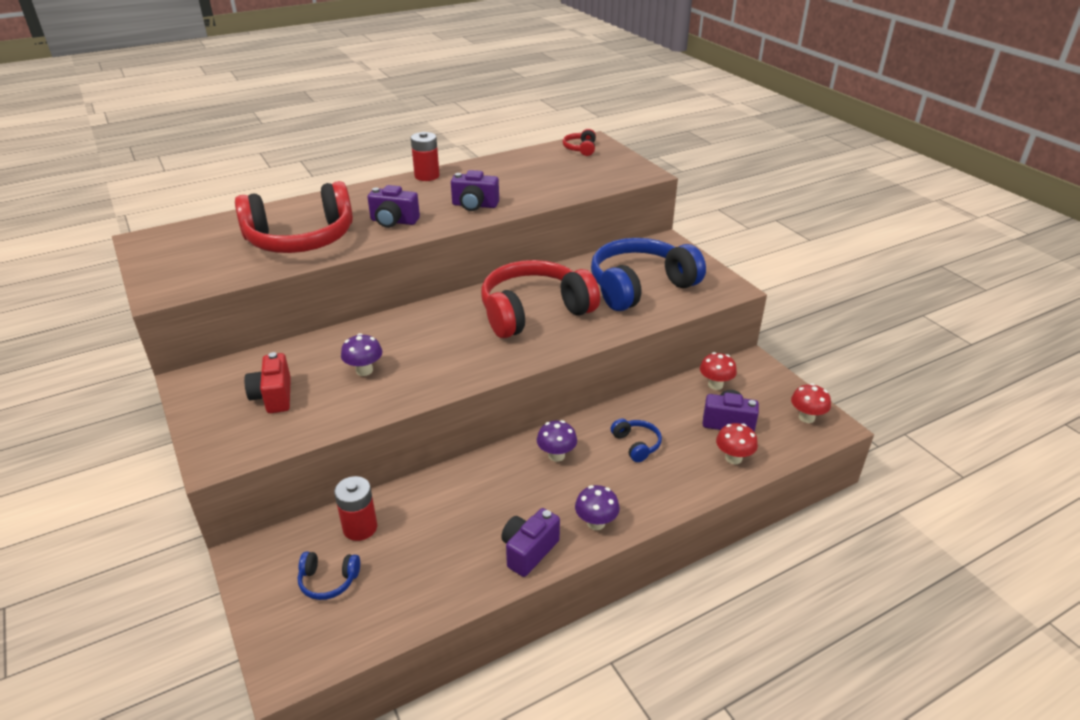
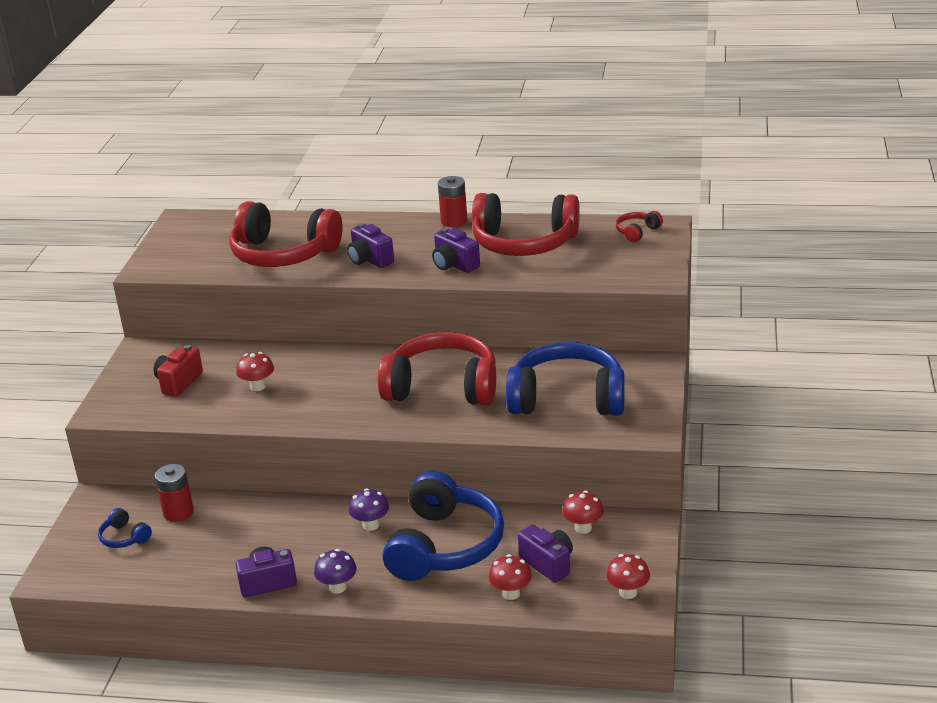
camera: 40 degrees right, 5 degrees down
(364, 370) = (258, 386): purple mushroom -> red mushroom
(508, 176) = (524, 243): none -> red headphones
(636, 444) = (444, 546): blue headphones -> blue headphones, size x2.41

